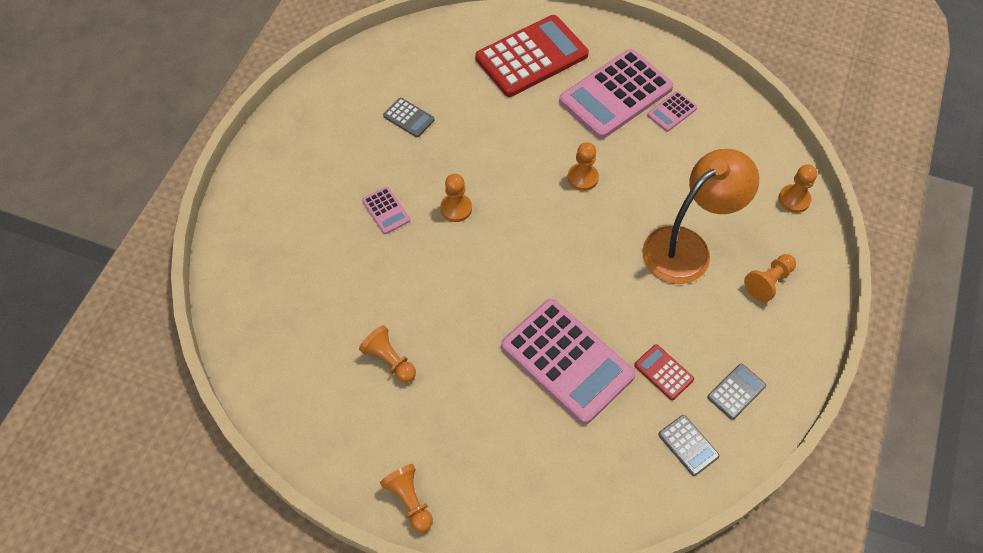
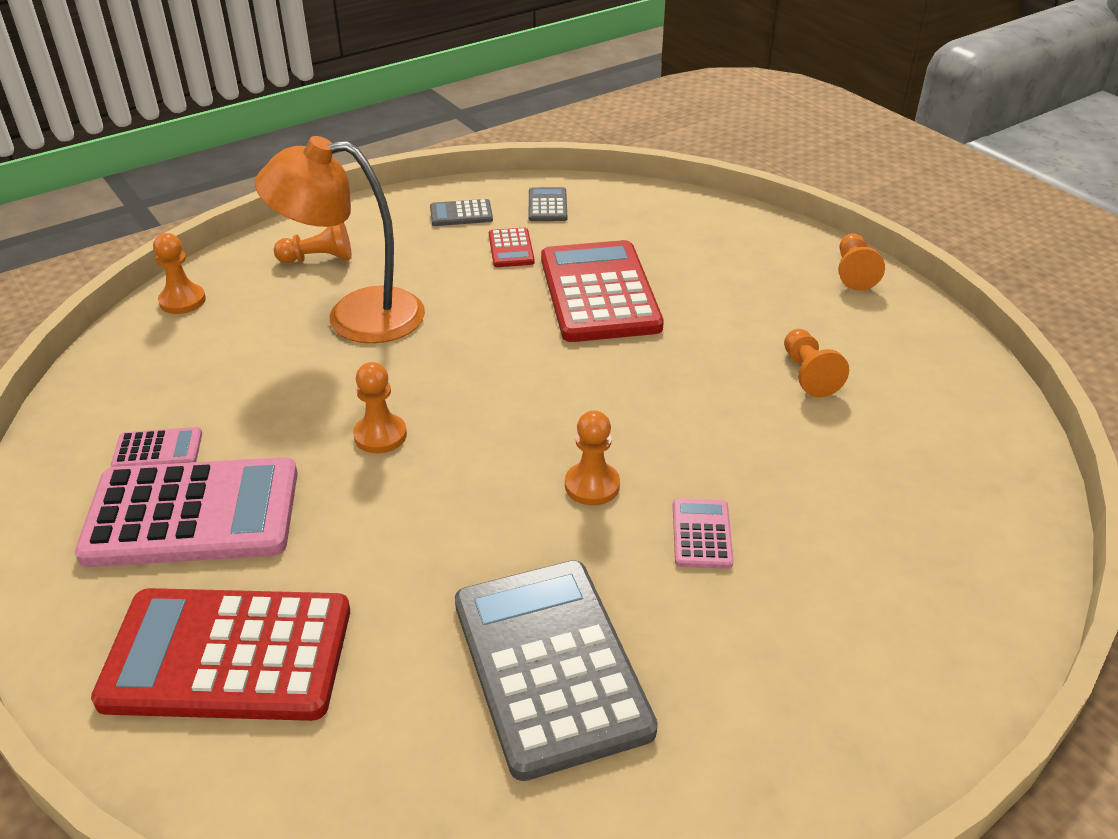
camera: 145 degrees left, 20 degrees down
(408, 118) = (550, 665): grey calculator -> grey calculator, size x2.28
(567, 361) = (599, 293): pink calculator -> red calculator

